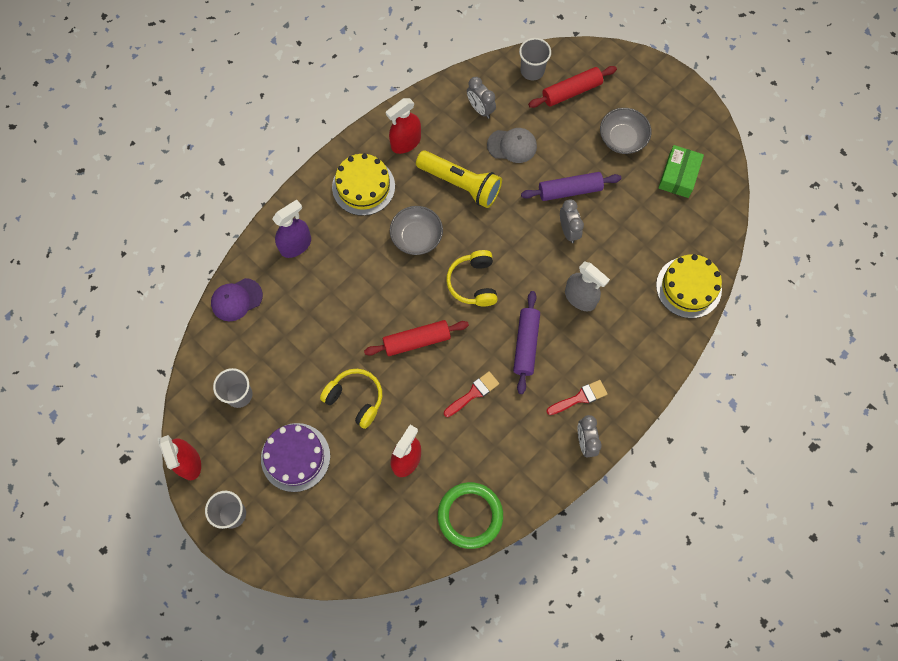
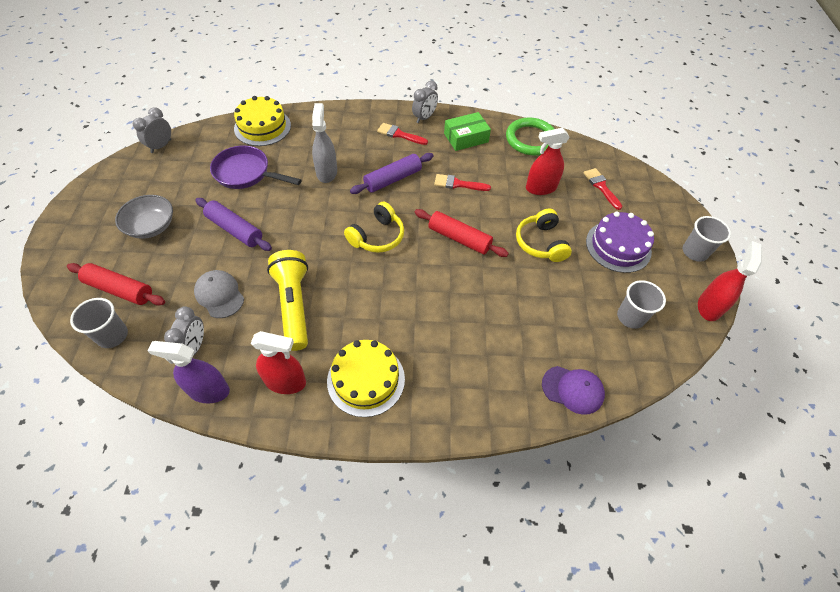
camera: 135 degrees left, 15 degrees down
(296, 245) = (477, 386): purple spray bottle -> purple spray bottle (208, 390)
(360, 516) = (601, 187): none -> red brush
(416, 237) = (375, 300): grey bowl -> none
(568, 231) = (275, 209): grey clock -> grey clock (161, 146)
(632, 236) = (246, 173): none -> purple pan
(678, 175) = (164, 176): green box -> green box (466, 138)

